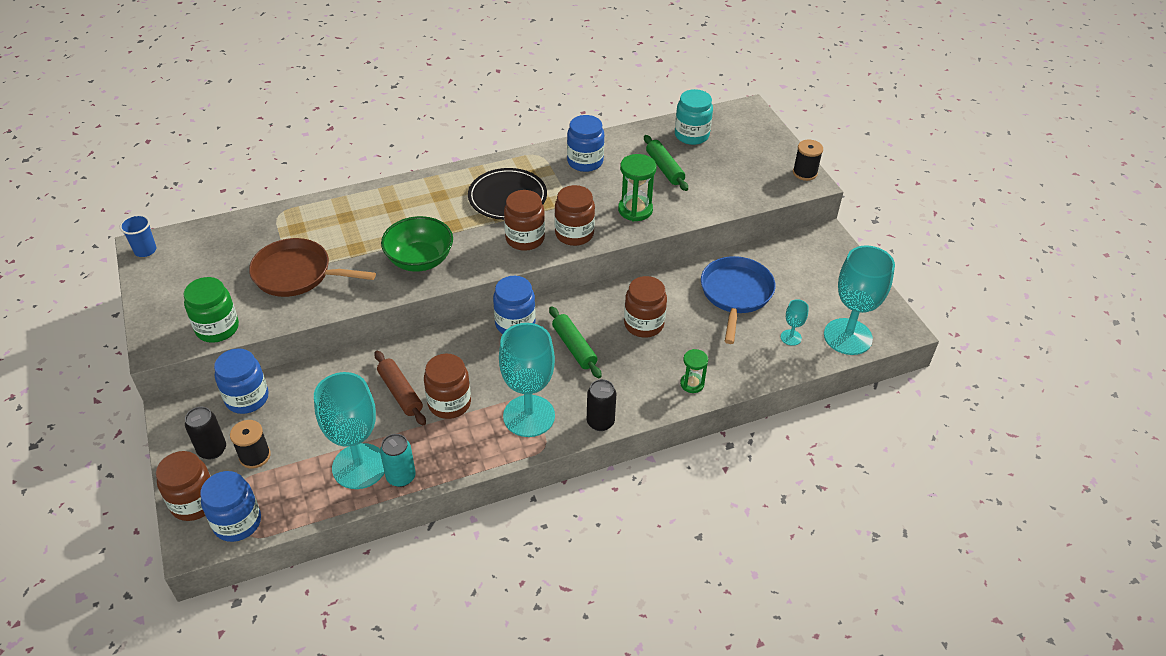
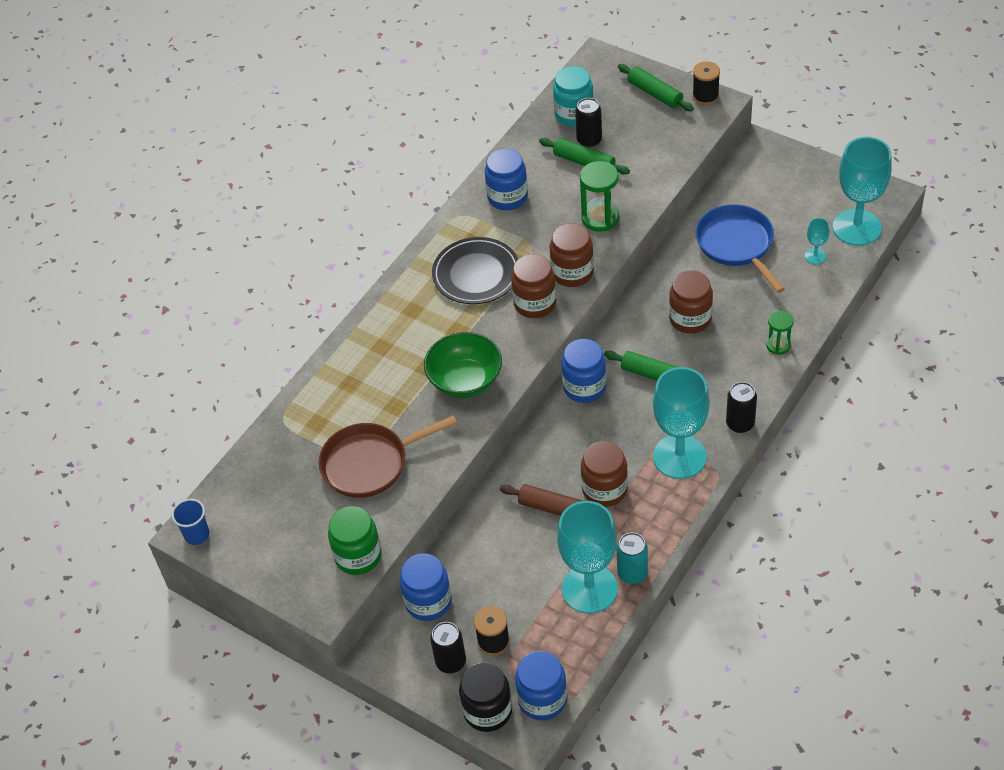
camera: 30 degrees left, 5 degrees up
(194, 502) = (487, 710): brown jar -> black jar
(684, 157) = (589, 140): none -> black can
(767, 152) = (655, 93): none -> green rolling pin

